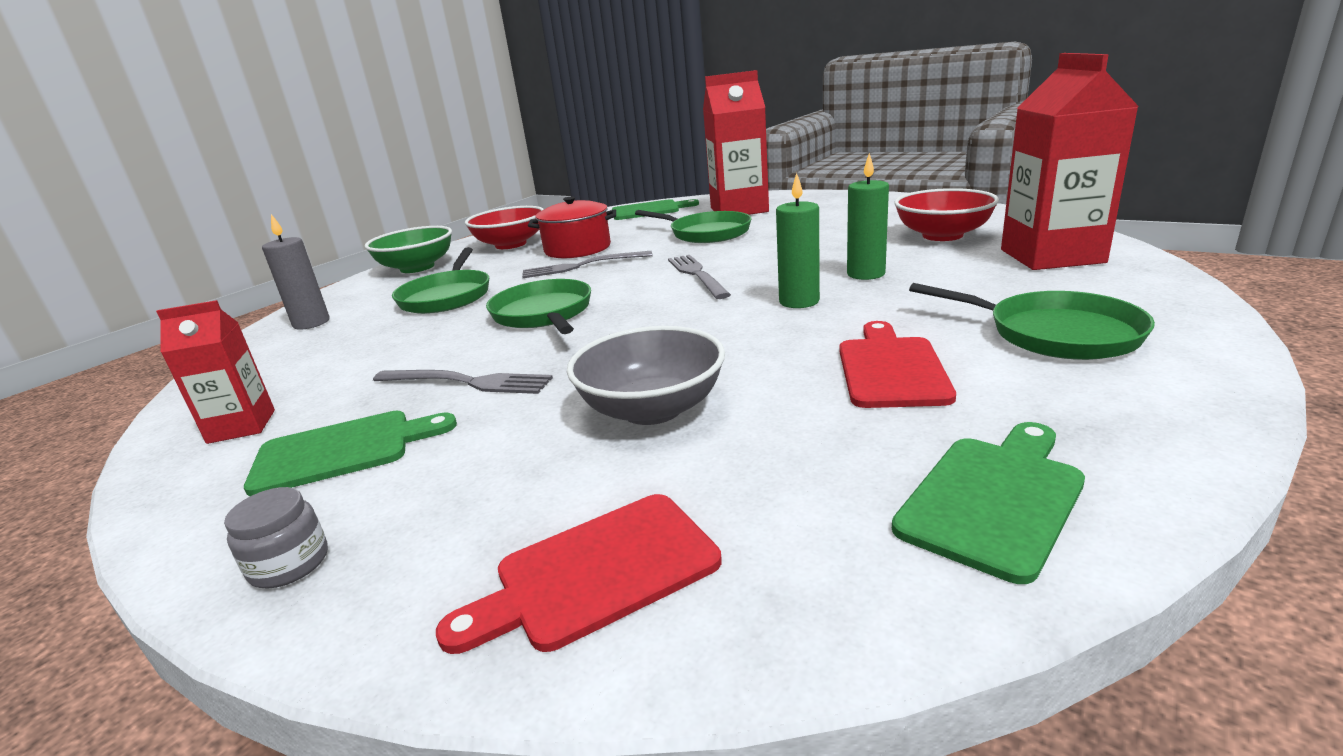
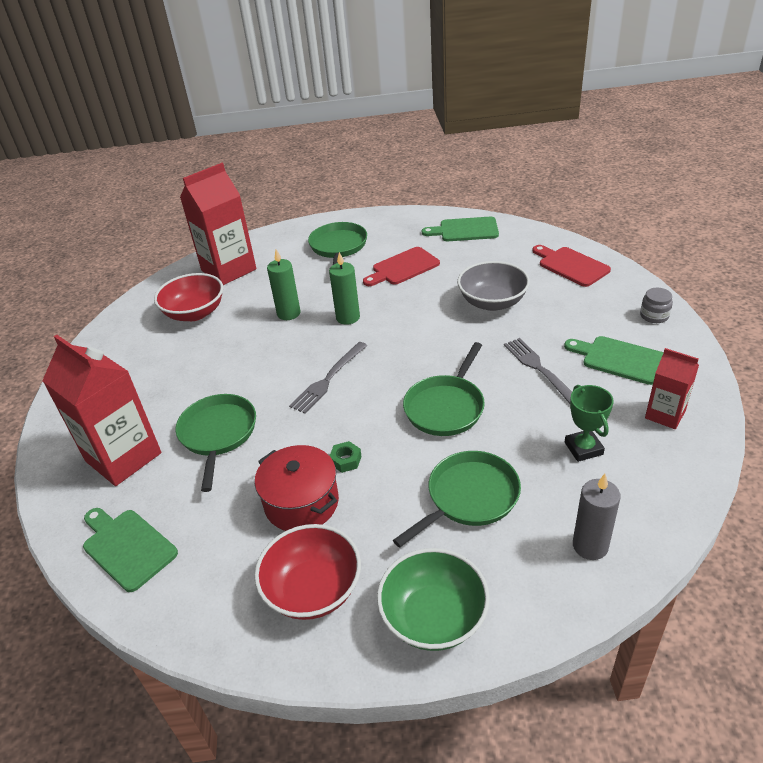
camera: 130 degrees left, 15 degrees up
(351, 358) = (583, 448): none -> green trophy
(582, 266) = (346, 460): grey fork -> green nut
(596, 573) = (571, 266): red cutting board -> red cutting board turned 150 degrees counterclockwise

